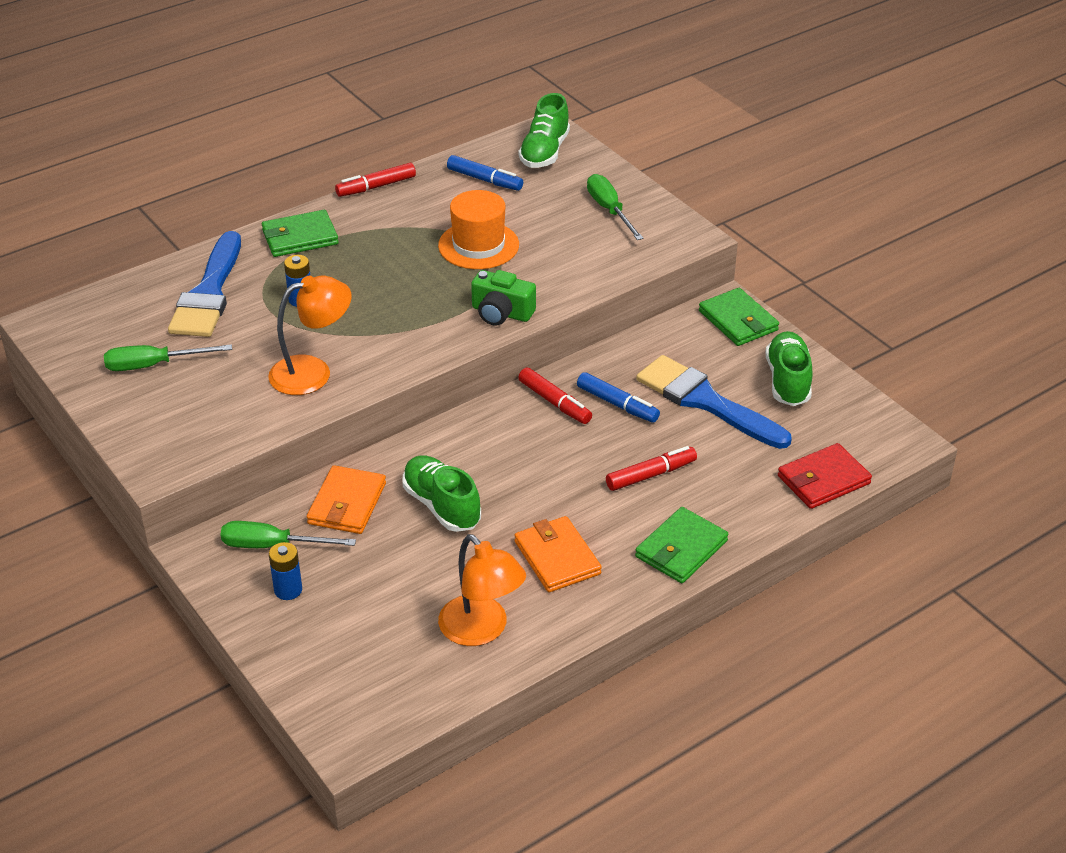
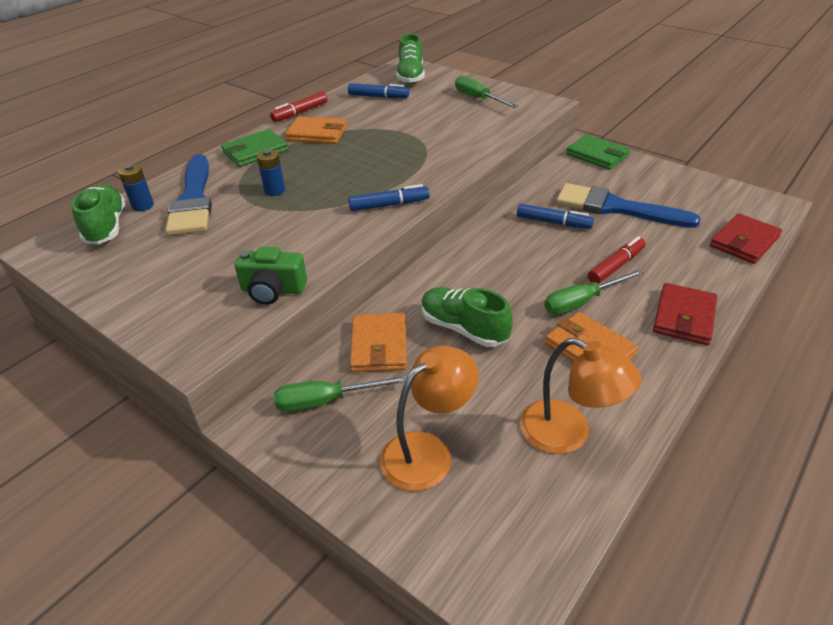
camera: 15 degrees left, 0 degrees up
(154, 365) = (160, 263): green screwdriver -> green screwdriver (582, 302)
(288, 590) = (361, 441): blue battery -> blue battery (143, 205)
(313, 372) = (310, 240): orange lamp -> orange lamp (427, 452)
(382, 225) = (317, 134): none -> orange wallet
(416, 347) = (389, 205): none -> blue marker
(478, 245) = (397, 133): orange hat -> none
(501, 313) = (443, 170): green camera -> green camera (273, 290)
(554, 402) = (505, 231): red marker -> none
(681, 549) = (684, 317): green wallet -> red wallet
(788, 381) = (661, 184): green shoe -> green shoe (106, 227)

